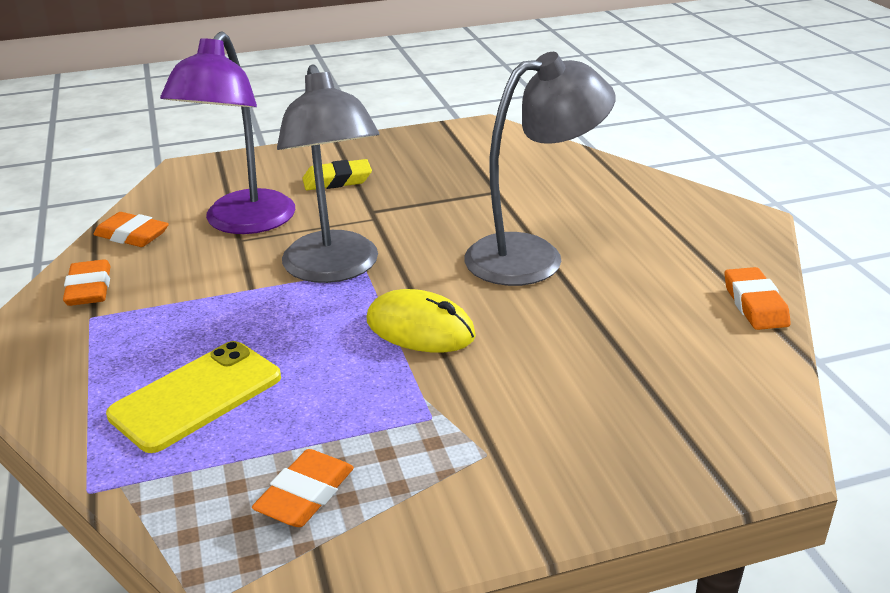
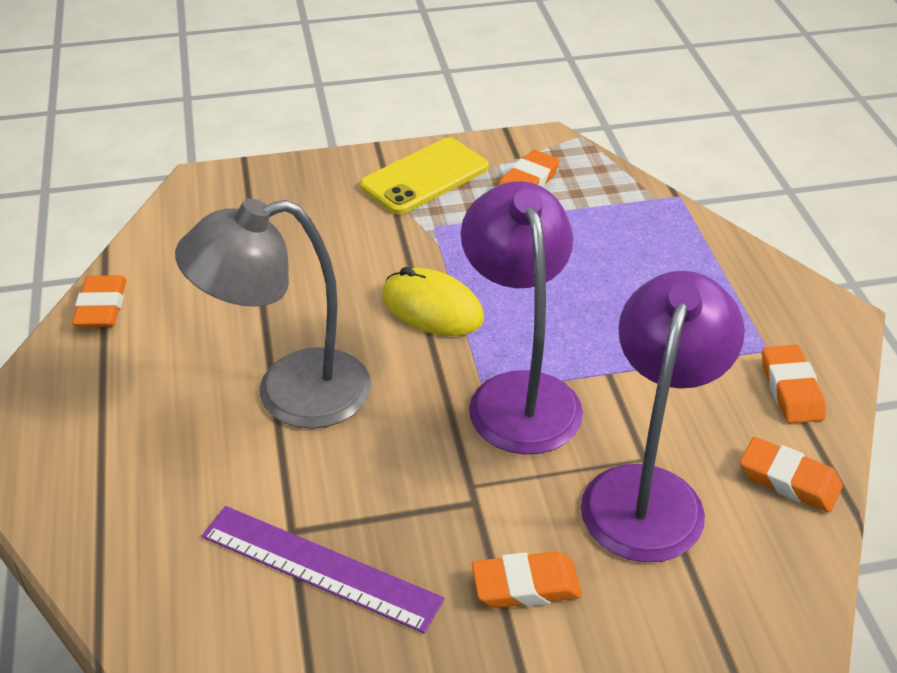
camera: 175 degrees left, 10 degrees up
(196, 396) = (626, 258): yellow phone -> yellow phone (424, 177)
(334, 269) = (519, 394): grey lamp -> purple lamp
(337, 180) = (526, 585): yellow eraser -> orange eraser
(470, 179) = (320, 567): none -> purple ruler

